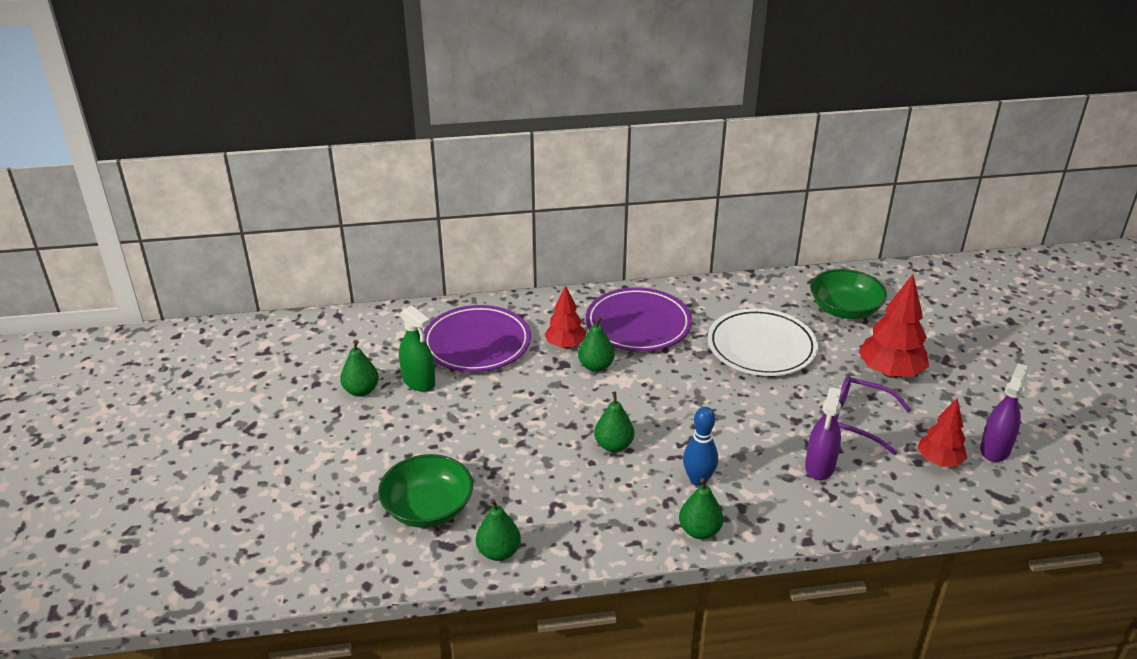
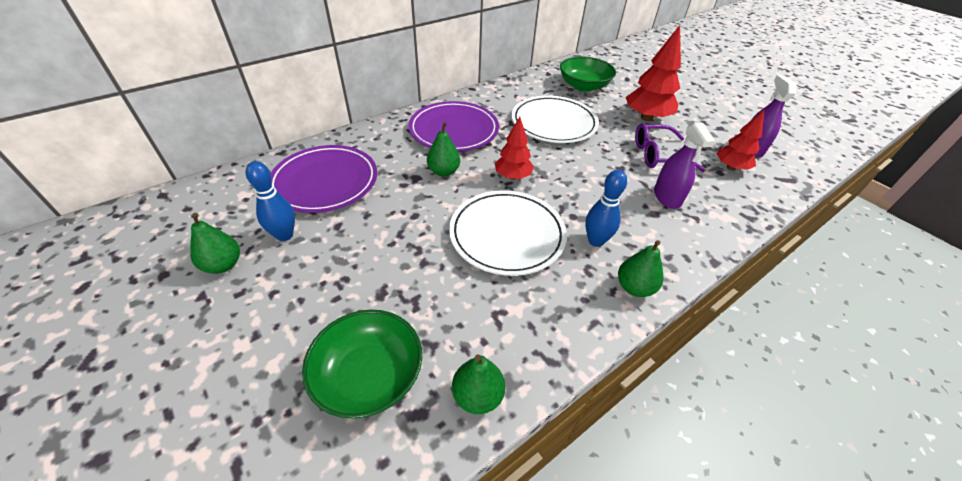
camera: 30 degrees left, 10 degrees up
(418, 381) = (284, 235): green spray bottle -> blue bowling pin
(565, 345) = (406, 162): red tree -> red tree (512, 176)
(613, 445) = (507, 235): green pear -> white plate

